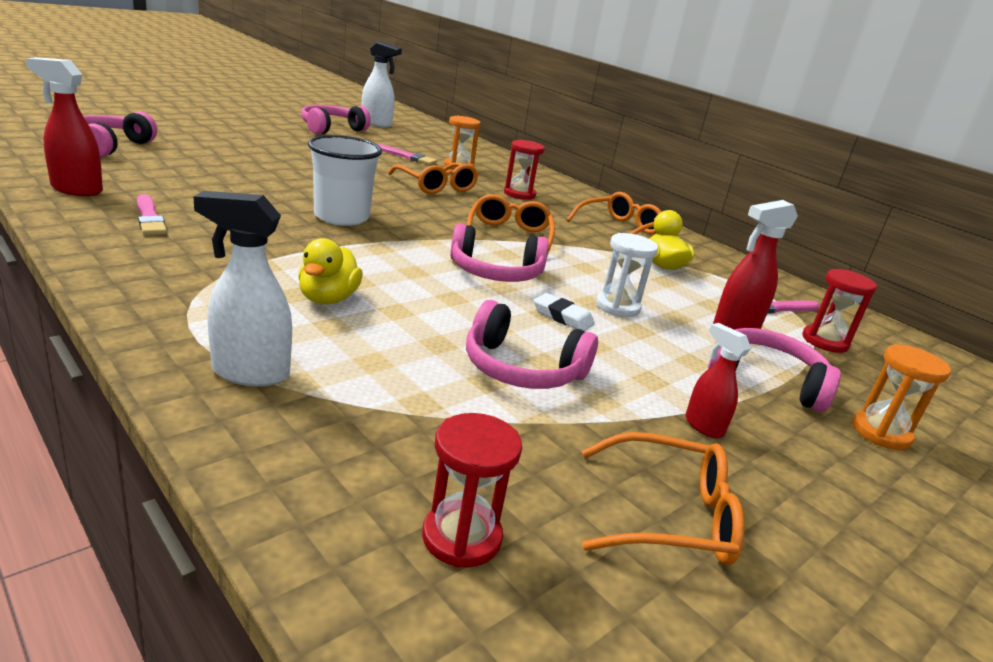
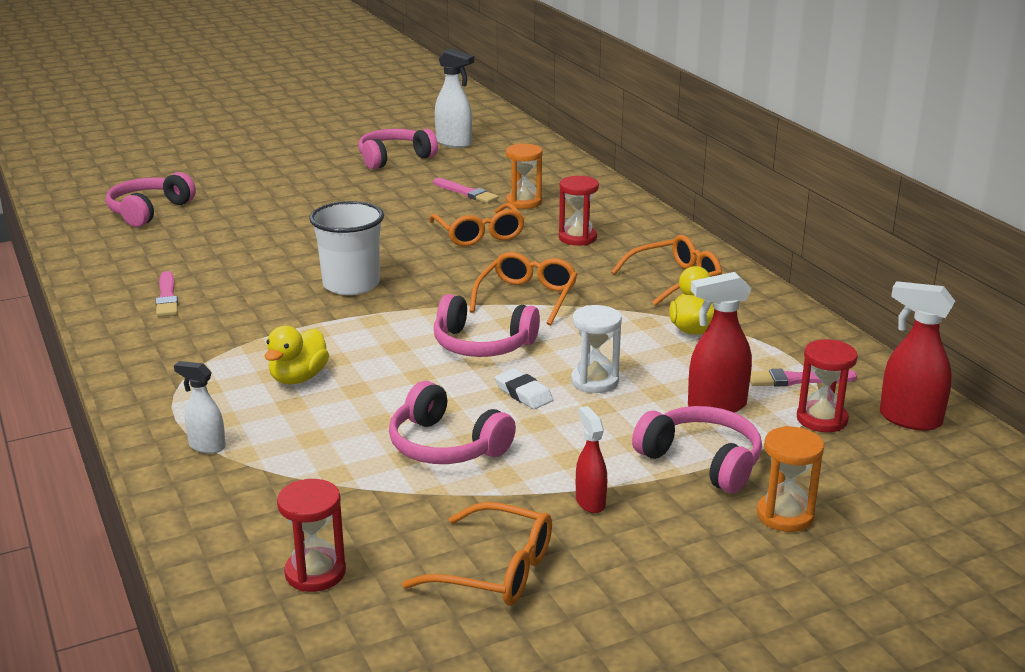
camera: 20 degrees right, 0 degrees up
(76, 189) = (110, 269): red spray bottle -> red spray bottle (909, 419)
(249, 373) = (206, 446): white spray bottle -> white spray bottle, size x0.62

